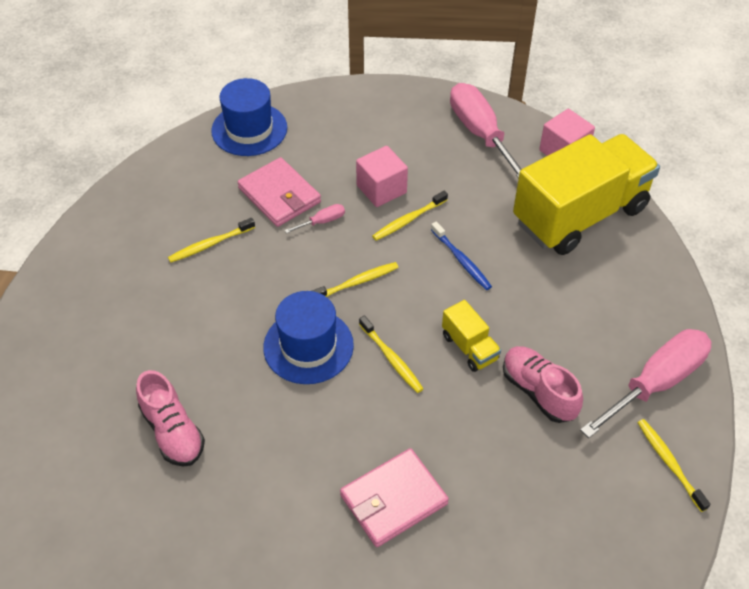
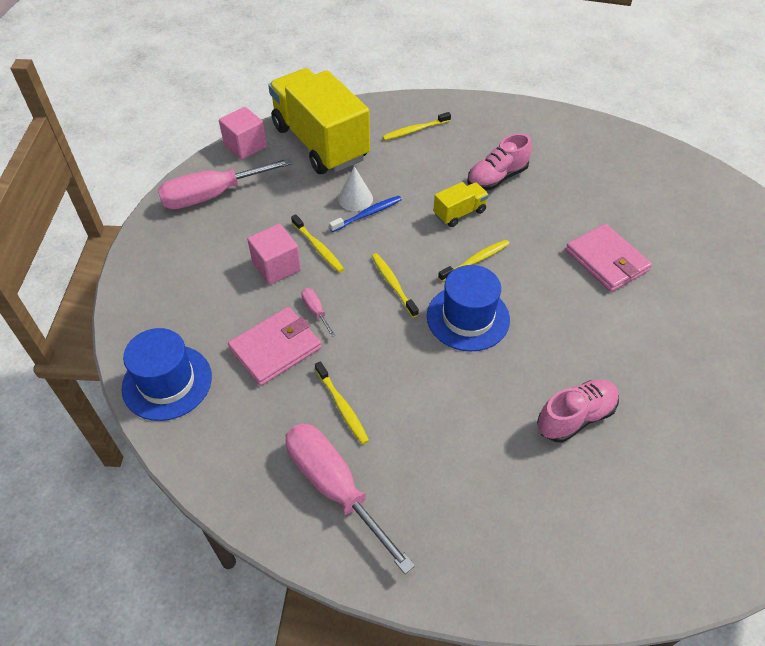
camera: 90 degrees left, 0 degrees up
(486, 249) = (355, 198): none -> white cone
(656, 383) = (481, 121): pink screwdriver -> pink screwdriver (334, 487)
(669, 463) = (545, 122): yellow toothbrush -> yellow toothbrush (415, 130)

